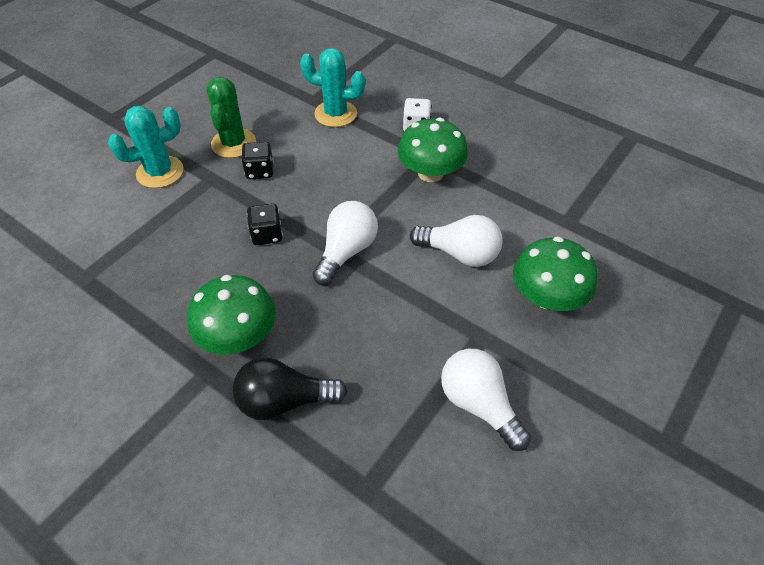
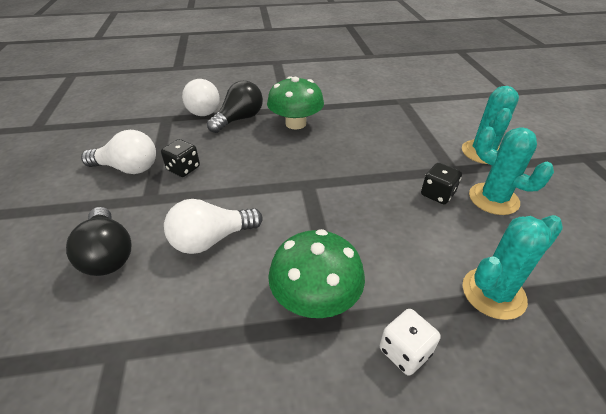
camera: 135 degrees right, 10 degrees down
(233, 143) = (493, 199): green cactus -> turquoise cactus
(267, 234) = (359, 165): black dice -> black dice (183, 169)
(346, 252) = (297, 187): white light bulb -> white light bulb (203, 109)
(547, 297) = (108, 254): green mushroom -> black light bulb

